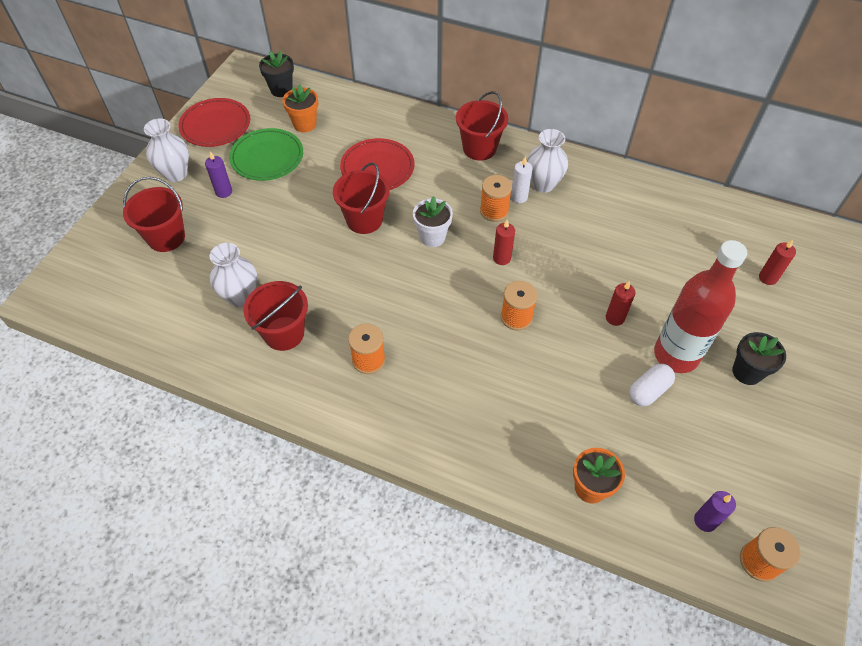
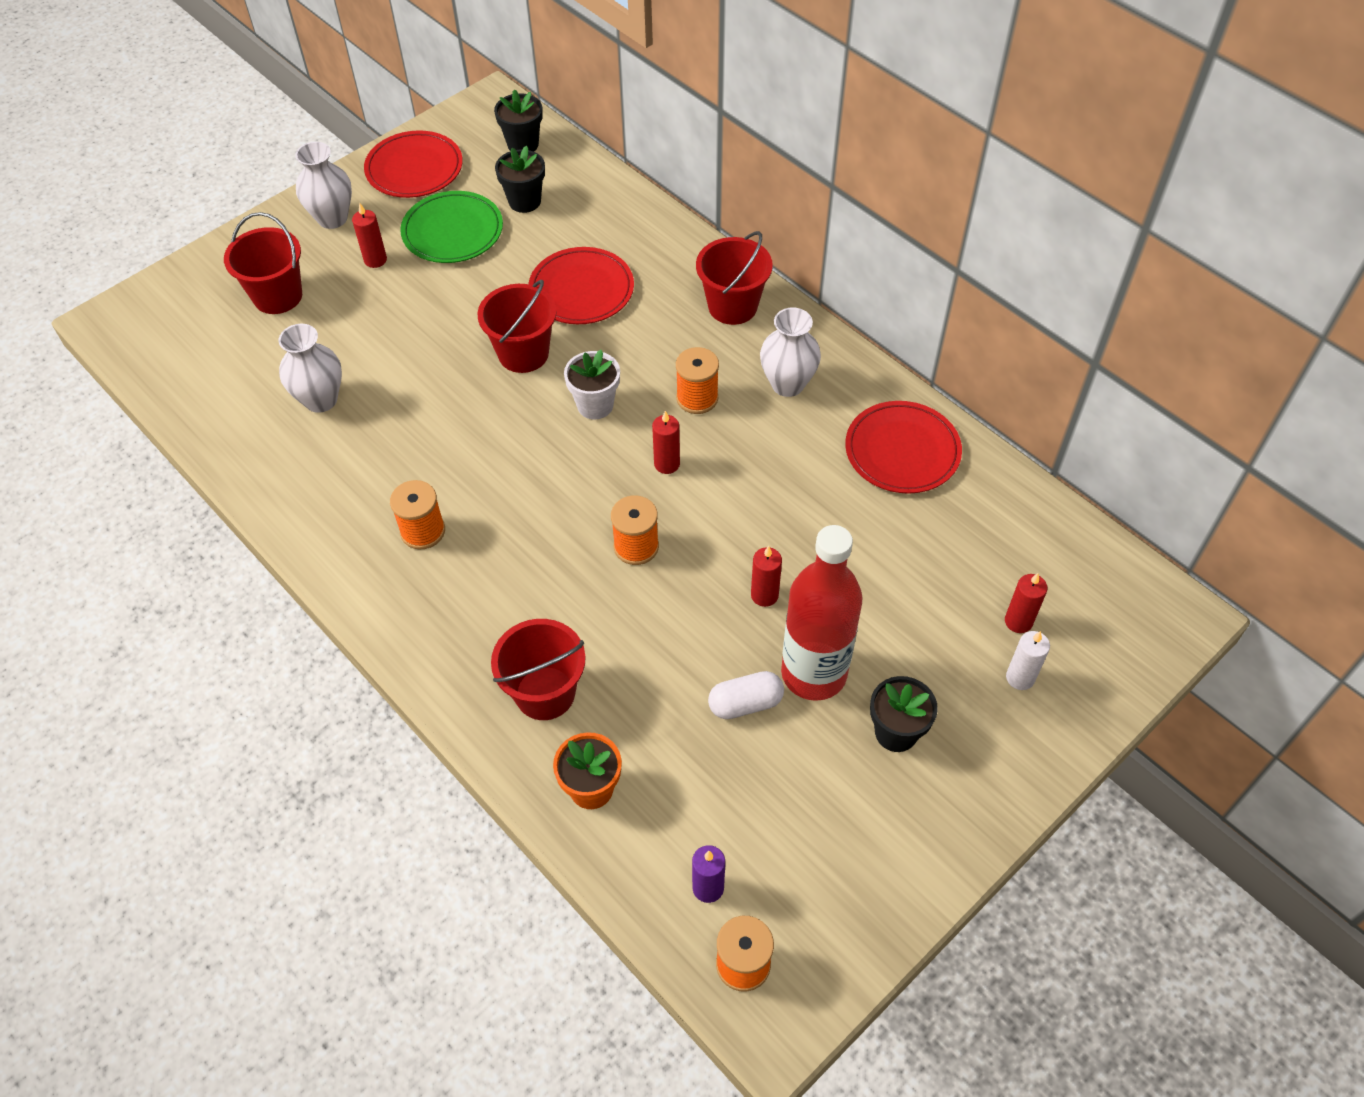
camera: 25 degrees right, 0 degrees up
(224, 192) = (375, 260): purple candle -> red candle
(284, 333) = (344, 462): red bucket -> red bucket (545, 693)
(304, 124) = (524, 201): orange flower pot -> black flower pot
(519, 197) = (743, 390): white candle -> white candle (1020, 678)
(636, 201) = (902, 451): none -> red plate

